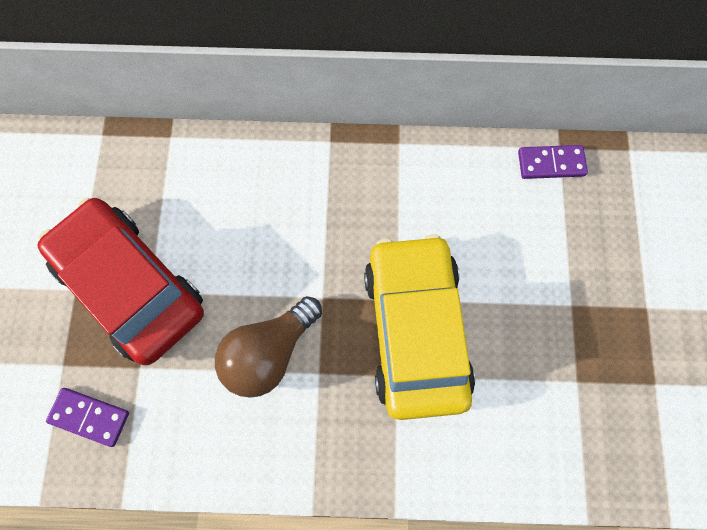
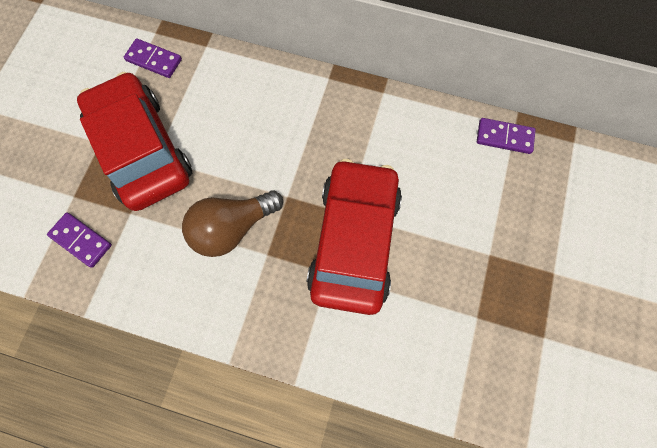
camera: 15 degrees right, 0 degrees up
(111, 170) = (154, 60): none -> purple domino
(415, 330) = (354, 240): yellow car -> red car

